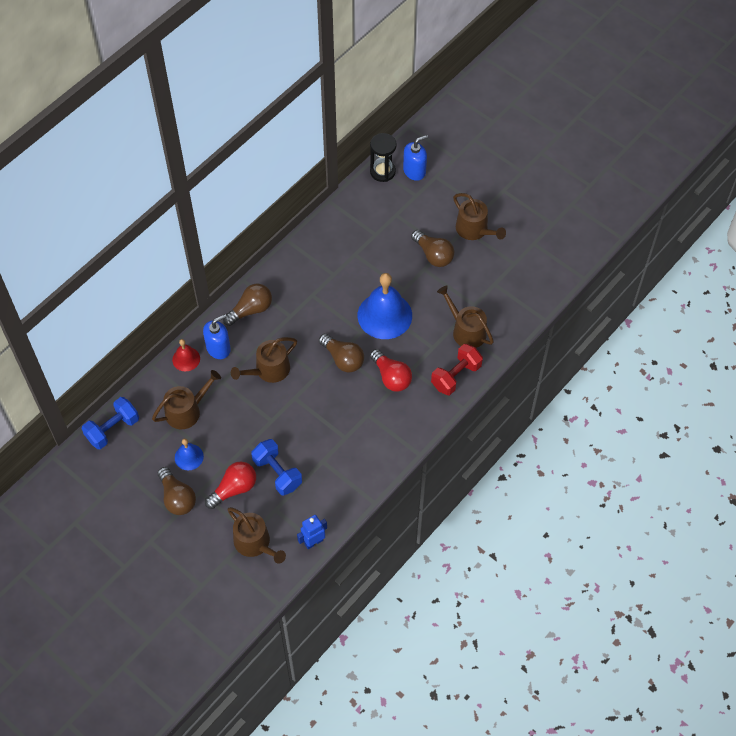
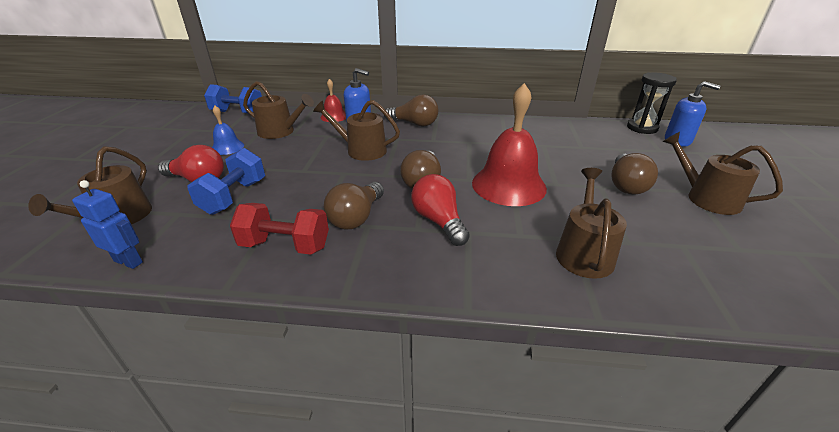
camera: 55 degrees right, 25 degrees down
(177, 498) = (173, 156): brown light bulb -> brown light bulb (356, 217)
(384, 315) = (508, 185): blue bell -> red bell
(391, 377) = (439, 221): red light bulb -> red light bulb turned 135 degrees clockwise
(456, 376) = (508, 276): red dumbbell -> red dumbbell (285, 245)
(474, 230) = (706, 198): brown watering can -> brown watering can turned 120 degrees clockwise

